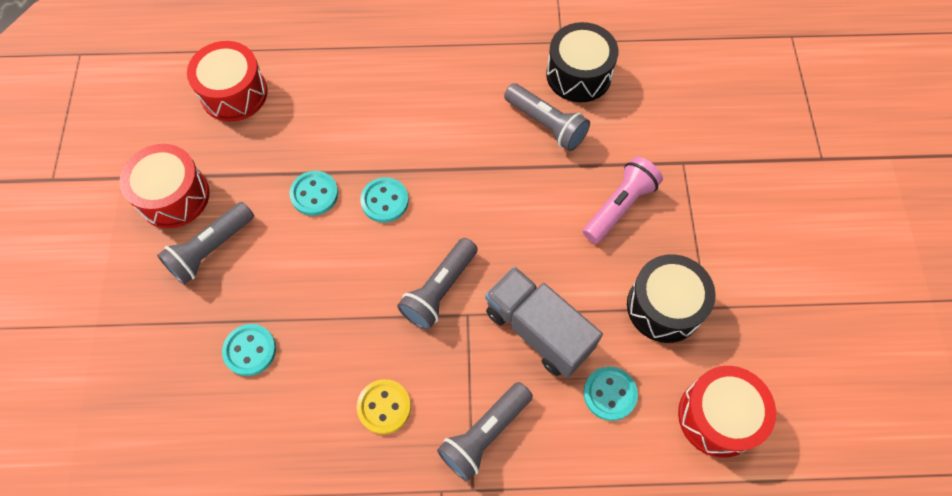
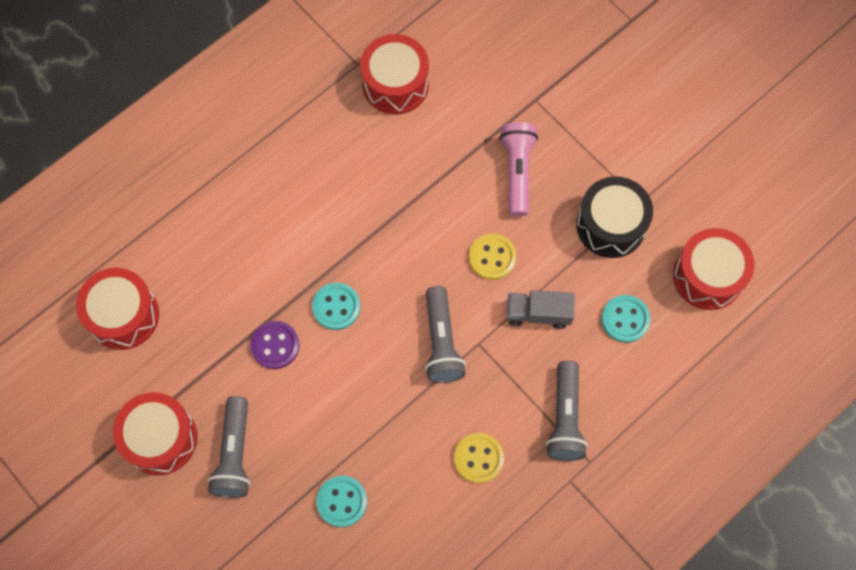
camera: 40 degrees left, 5 degrees up
(314, 194) = (275, 345): turquoise button -> purple button
(538, 330) = (538, 313): grey truck -> grey truck, size x0.63
(540, 256) = (492, 257): none -> yellow button
(546, 124) = (406, 146): grey flashlight -> none
(578, 75) = (395, 84): black drum -> red drum

